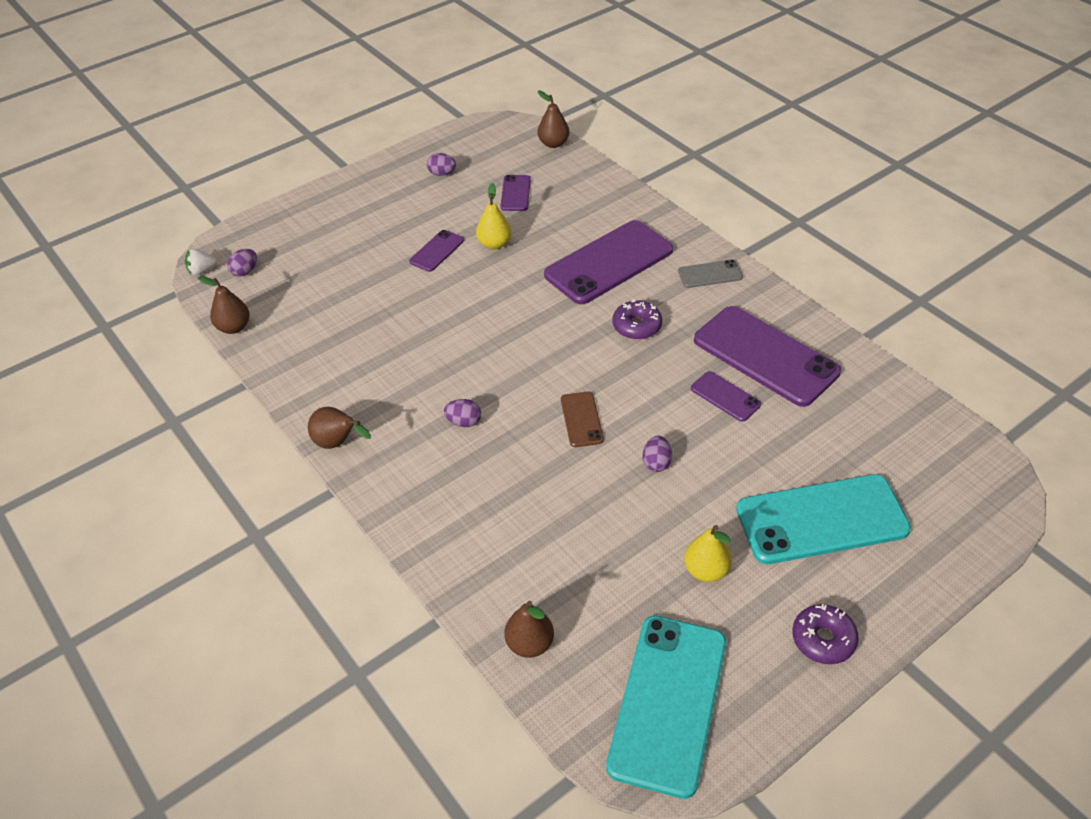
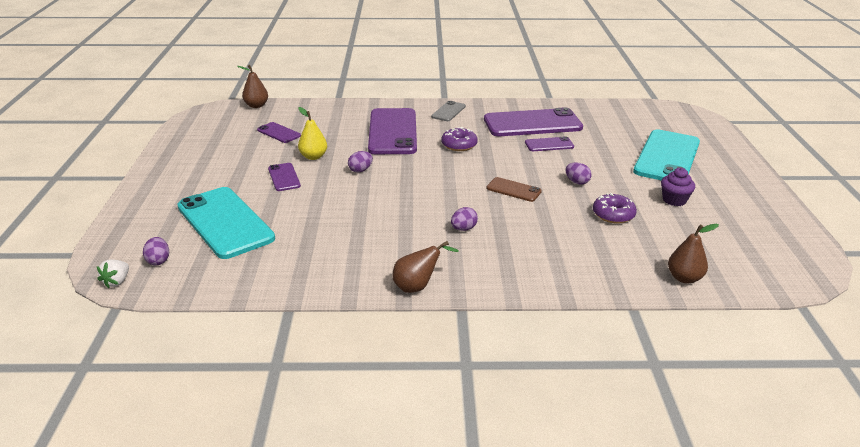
camera: 55 degrees left, 15 degrees down
(234, 327) = (215, 290): brown pear -> none
(442, 173) = (210, 147): purple egg -> purple egg (360, 170)
(668, 703) = (764, 249): turquoise phone -> turquoise phone (225, 222)
(706, 570) = (674, 200): yellow pear -> purple cupcake
(823, 639) = (750, 189): purple donut -> purple donut (613, 215)

